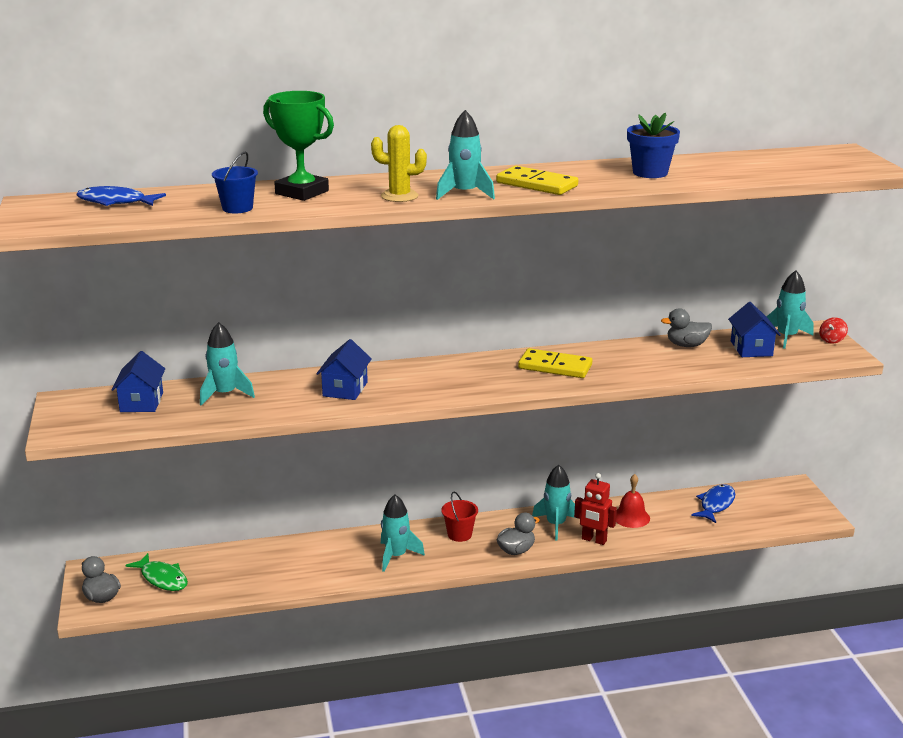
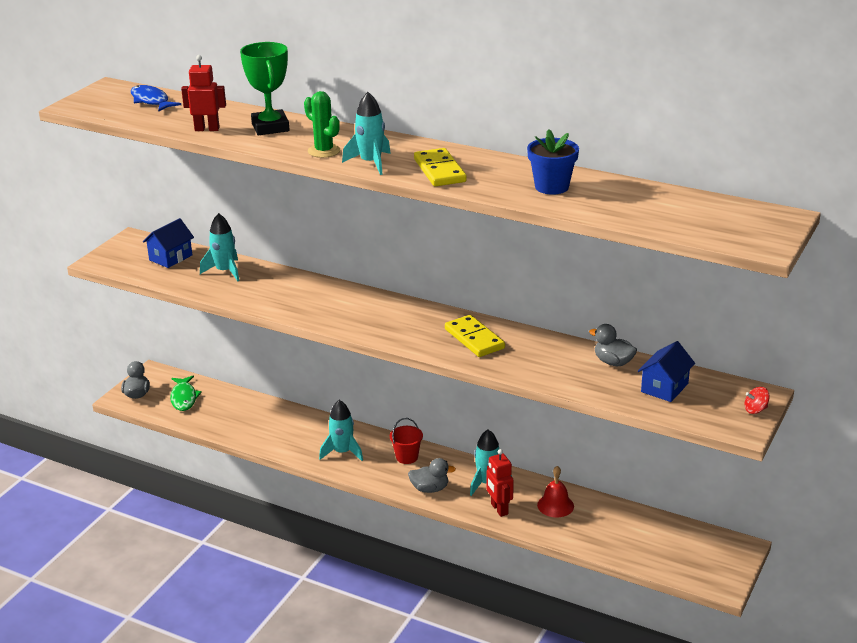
camera: 40 degrees right, 5 degrees up
(237, 208) = (207, 129): blue bucket -> red robot
(345, 389) = (302, 297): blue house -> none
(399, 196) = (324, 151): yellow cactus -> green cactus
(715, 504) = (643, 529): blue fish -> none
(786, 337) = (717, 390): turquoise rocket -> none

